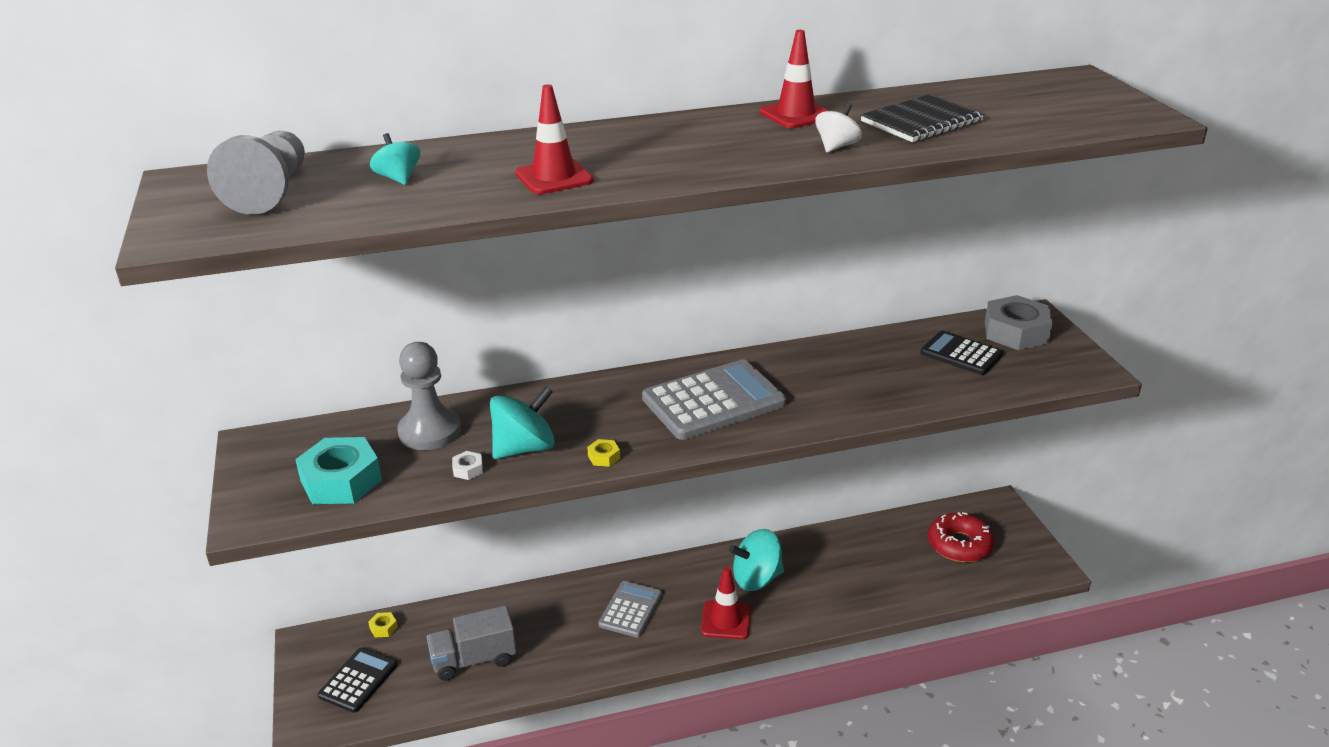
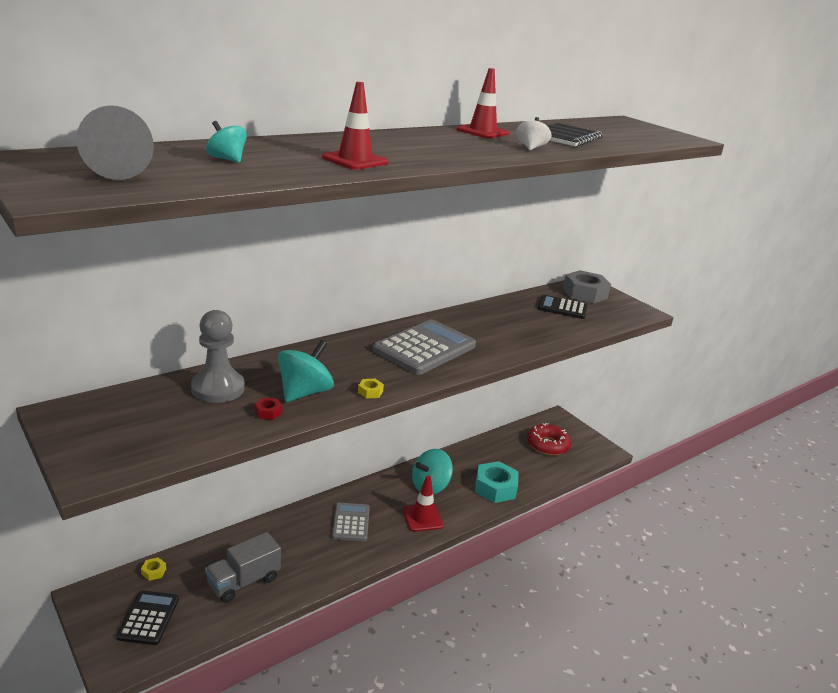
camera: 25 degrees left, 5 degrees down
(341, 481) = (161, 433): turquoise nut -> turquoise nut (495, 488)
(468, 469) = (268, 412): white nut -> red nut

